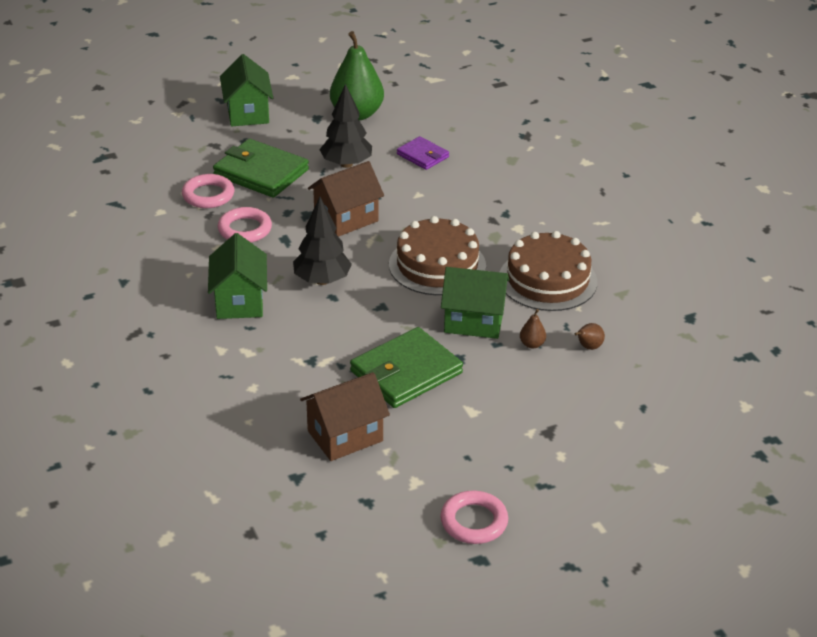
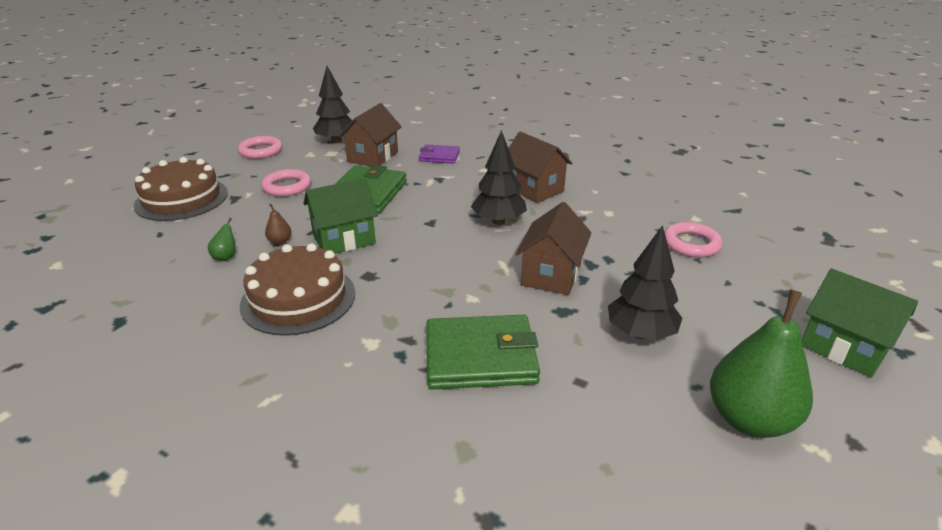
camera: 145 degrees right, 5 degrees down
(239, 301) = (534, 189): green house -> brown house
(245, 229) = (614, 231): pink ring -> pink ring (287, 187)
(261, 172) = (694, 284): green wallet -> green wallet (480, 357)
(360, 497) = (336, 141): none -> black tree
(422, 156) = (581, 391): purple wallet -> purple wallet (439, 156)
(437, 265) = (419, 269): brown cake -> brown cake (181, 199)
(588, 347) = (226, 257): brown pear -> green pear

